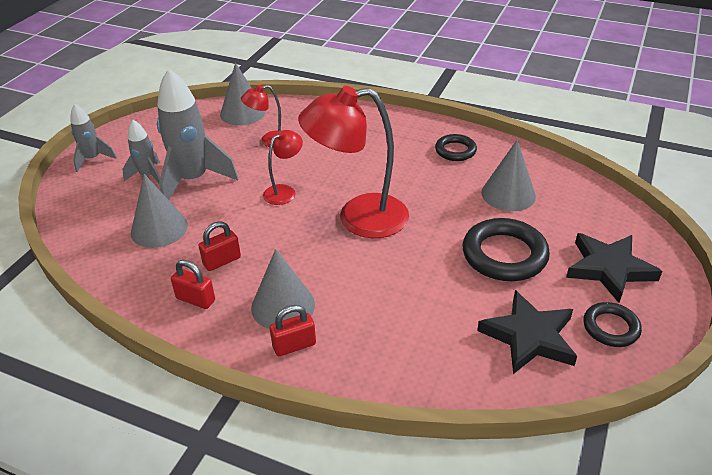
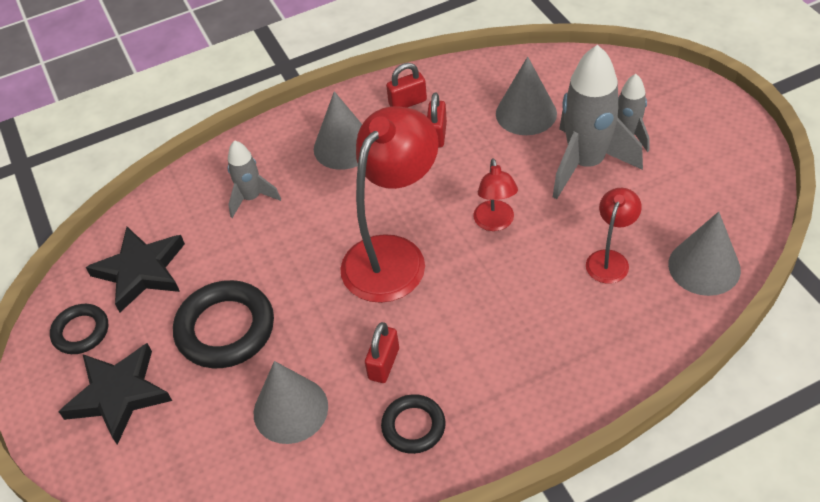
camera: 135 degrees right, 10 degrees up
(93, 159) = (702, 106): grey rocket -> grey rocket (251, 198)
(294, 345) = (299, 134): red padlock -> red padlock (383, 364)

